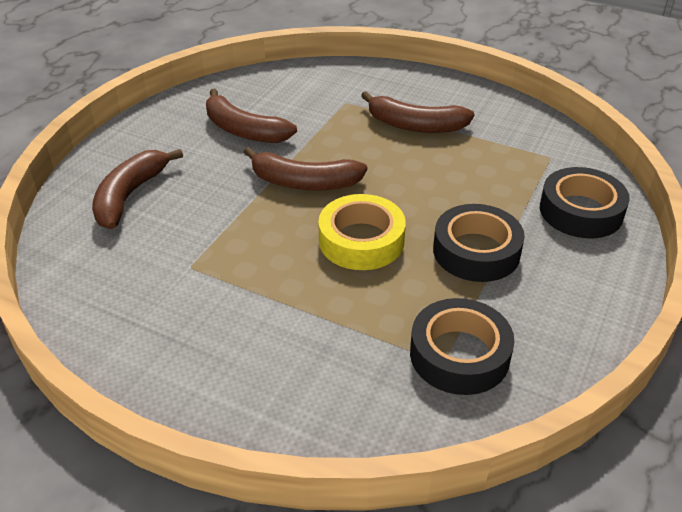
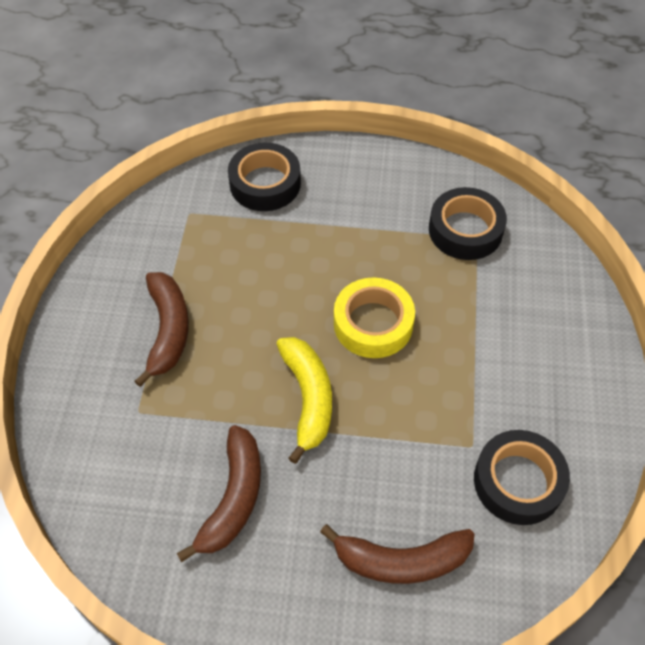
camera: 110 degrees left, 15 degrees up
(304, 182) = (308, 398): brown banana -> yellow banana
(476, 251) = (349, 241): black tape -> black tape (518, 482)

